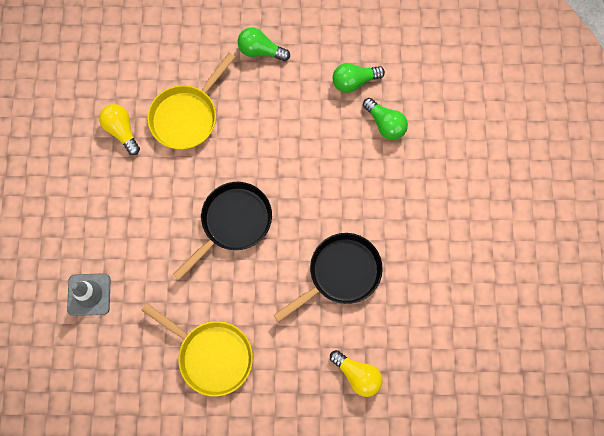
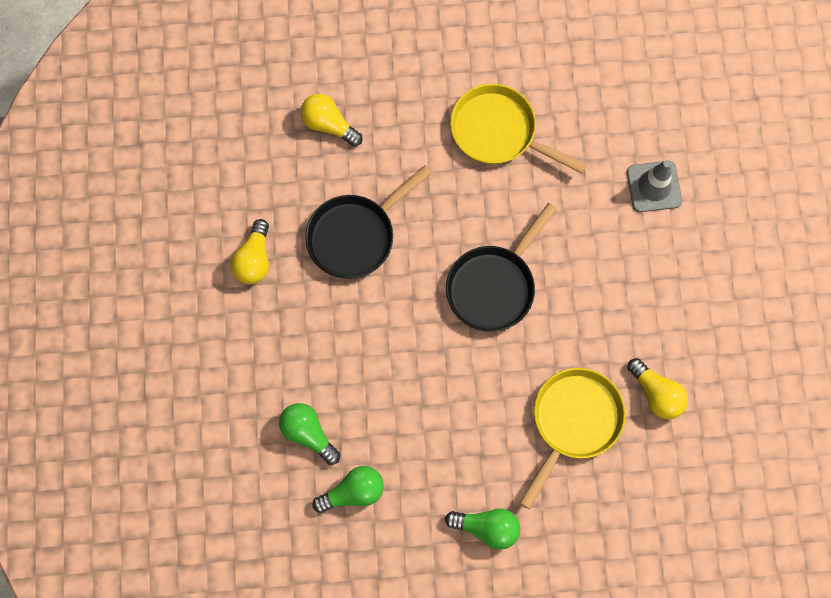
camera: 175 degrees right, 0 degrees up
(424, 260) = (254, 259): none -> yellow light bulb

